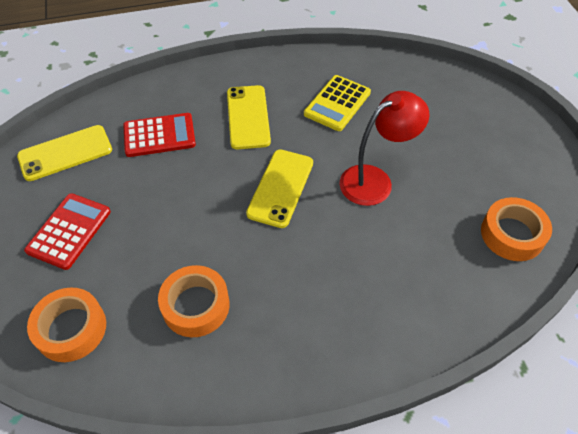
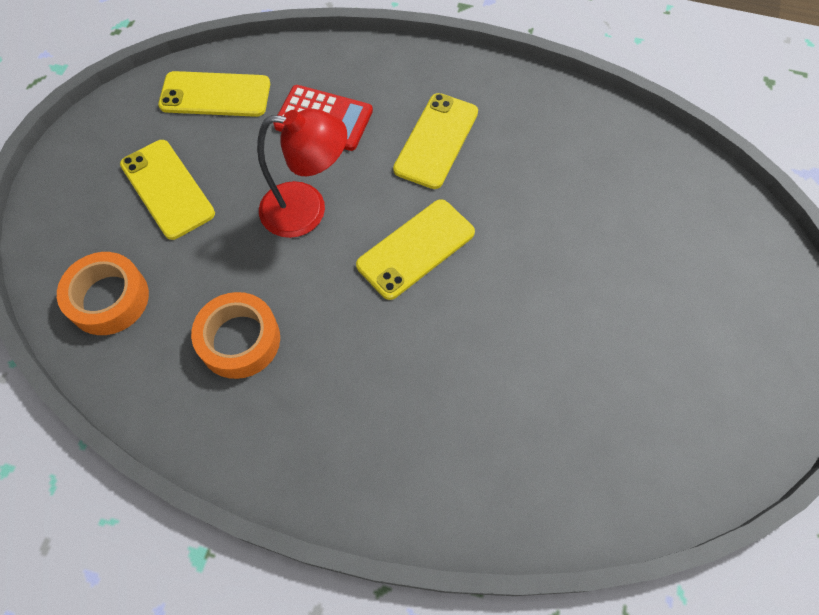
camera: 30 degrees right, 10 degrees up
(69, 231) = (167, 189): red calculator -> yellow phone
(337, 103) = (555, 171): yellow calculator -> none
(375, 180) = (533, 295): red lamp -> red lamp (307, 210)
(512, 234) = (657, 453): orange tape -> none

